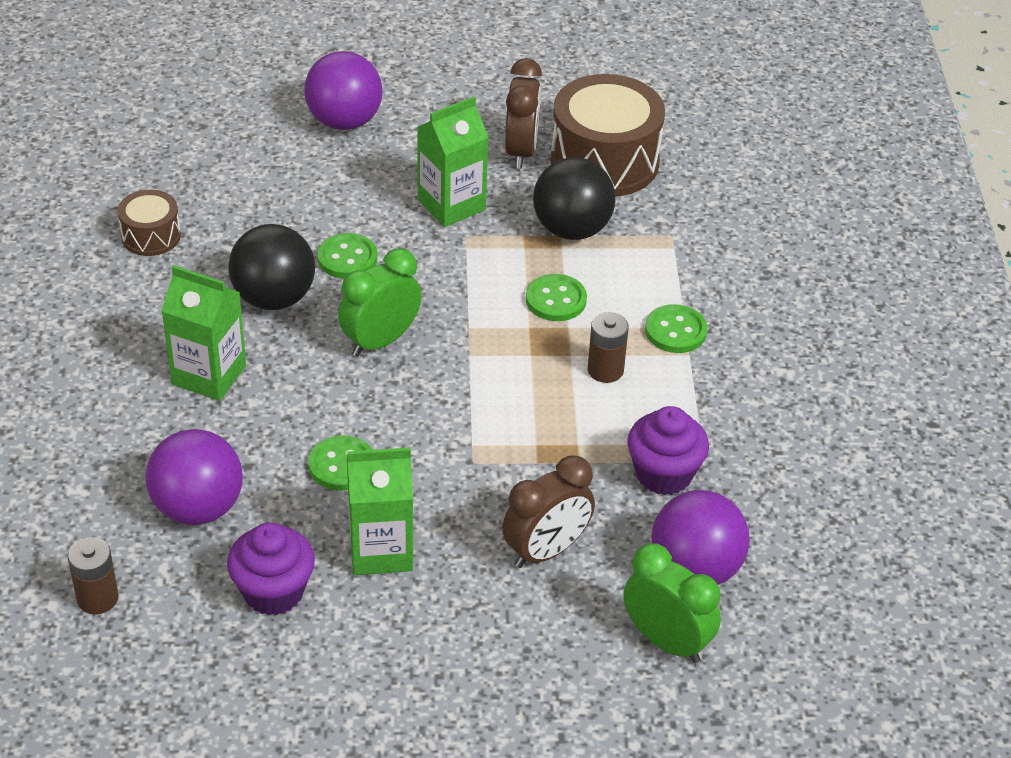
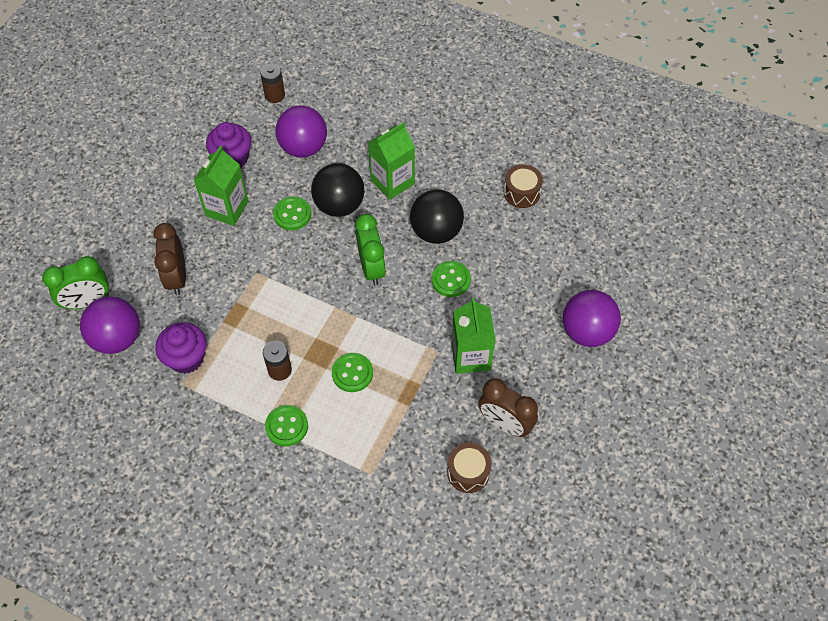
camera: 120 degrees right, 15 degrees up
(572, 229) = (410, 415): black ball -> black ball (339, 205)
(604, 161) = (468, 472): brown drum -> brown drum, size x0.51

